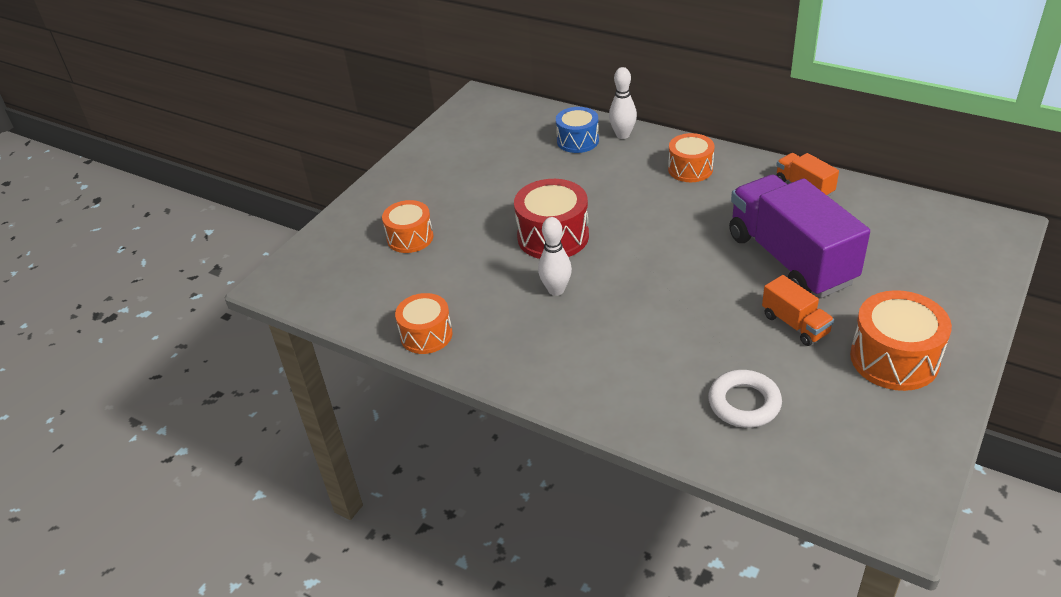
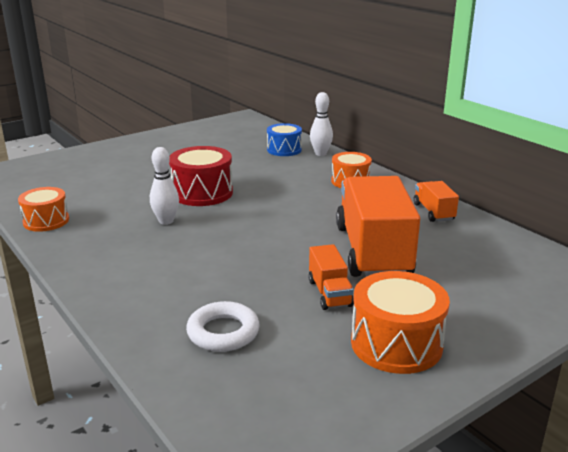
camera: 20 degrees right, 15 degrees down
(410, 238) = (107, 170): orange drum -> none
(790, 259) = (373, 251): purple truck -> orange truck

